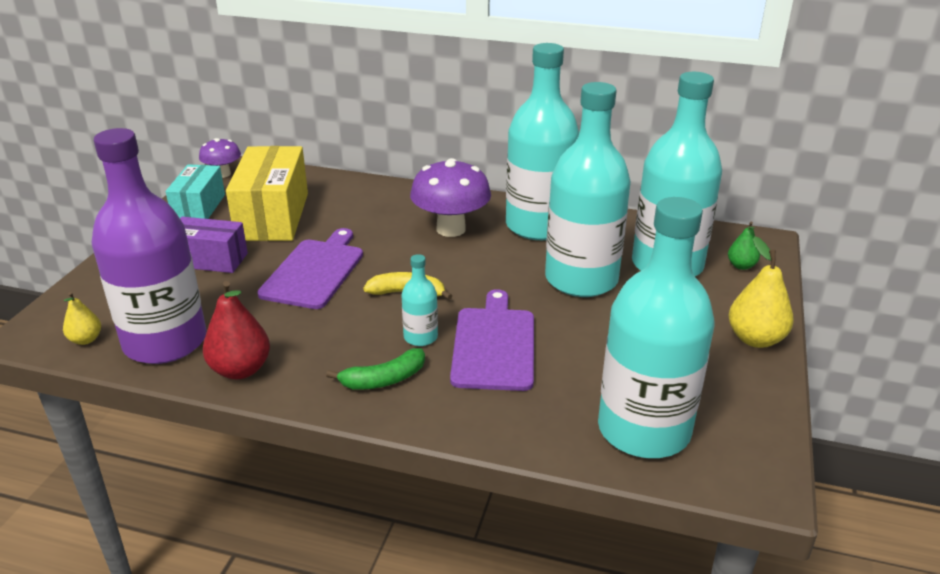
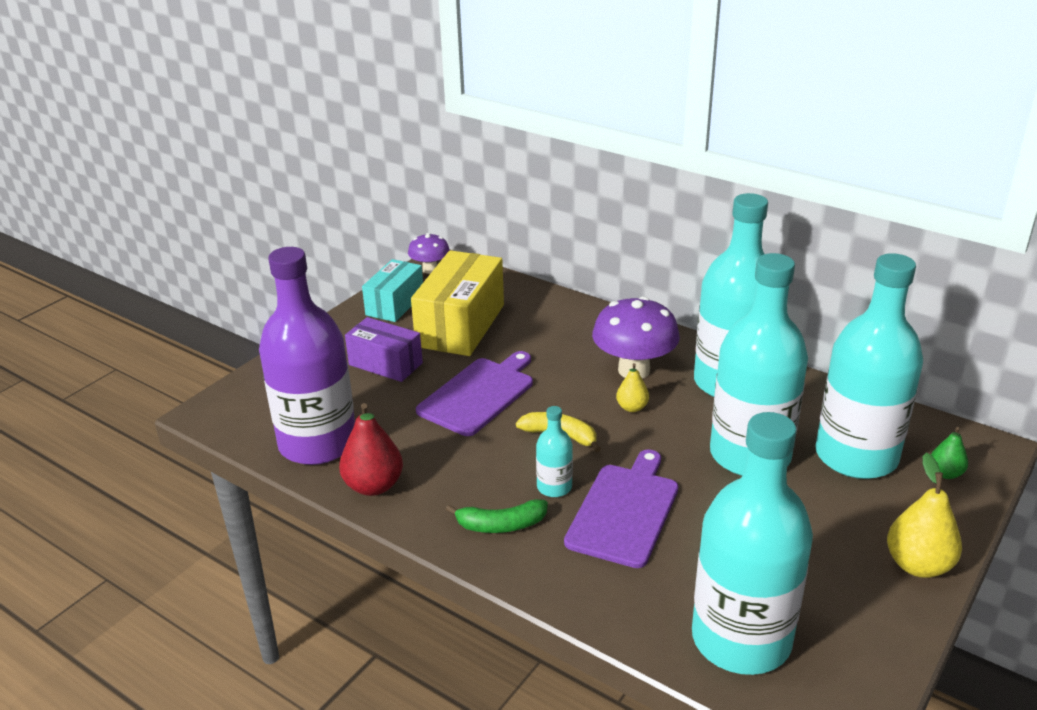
camera: 20 degrees right, 0 degrees up
(86, 339) = (252, 427): yellow pear -> yellow pear (632, 407)

